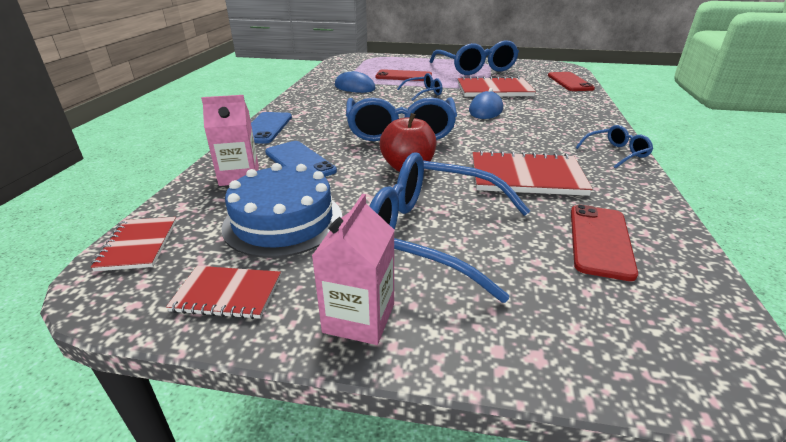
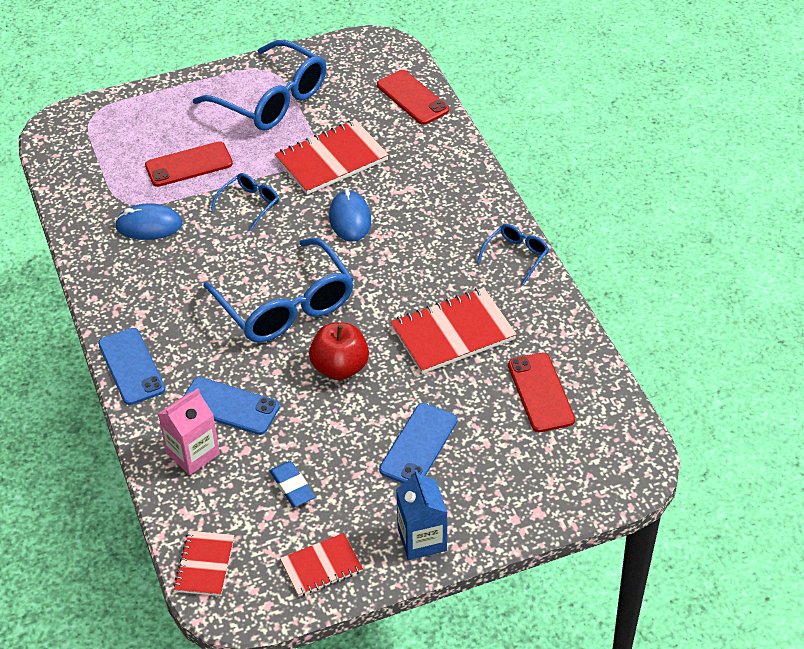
camera: 30 degrees left, 15 degrees up
(138, 245) = (205, 565): red notebook -> red notebook turned 45 degrees clockwise
(283, 221) = (292, 486): blue cake -> blue eraser
(359, 318) = (422, 539): pink carton -> blue carton
(431, 235) = (418, 445): blue glasses -> blue phone

